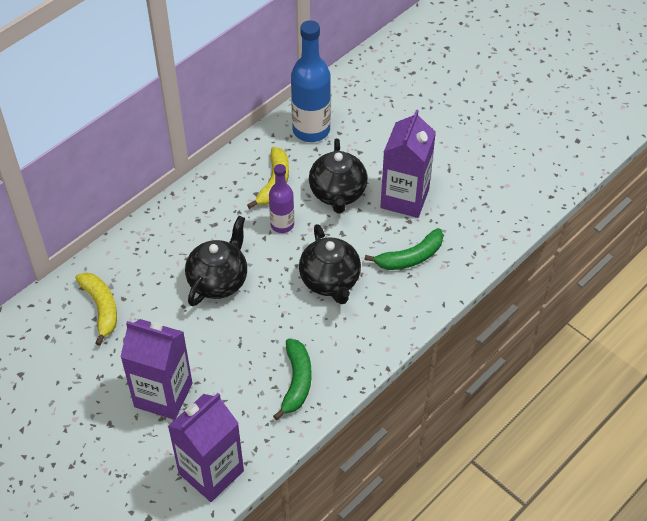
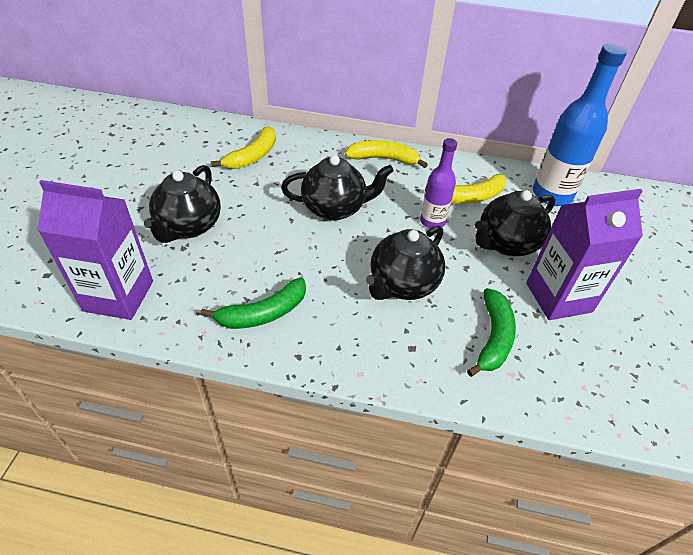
camera: 55 degrees right, 5 degrees down
(163, 395) = (189, 226): purple carton -> black teapot
(182, 213) = (383, 159): none -> yellow banana
(410, 257) = (493, 337): green banana -> green banana turned 105 degrees counterclockwise

